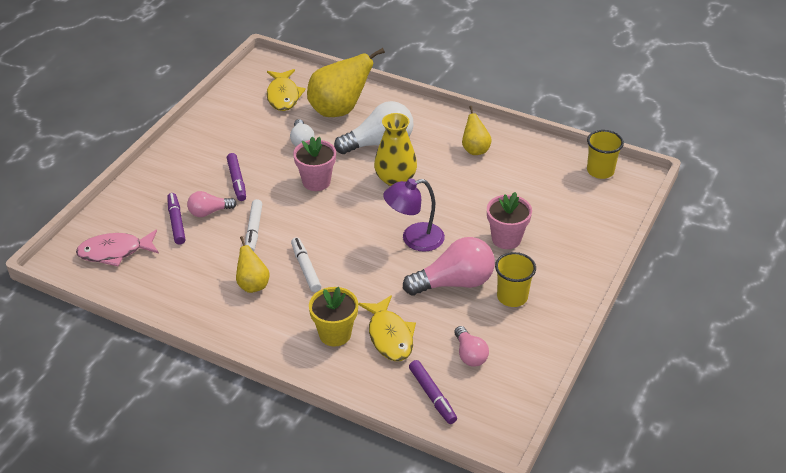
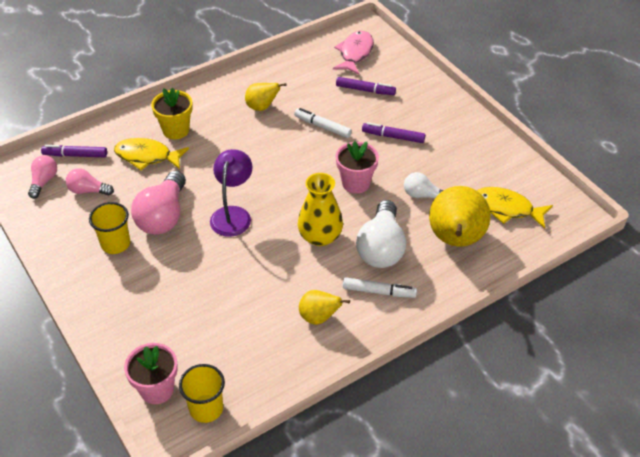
camera: 120 degrees right, 5 degrees up
(209, 212) = (364, 110): pink light bulb -> pink light bulb (44, 181)
(305, 268) = (255, 139): white marker -> white marker (379, 292)
(506, 239) = (180, 275): pink flower pot -> pink flower pot (157, 389)

